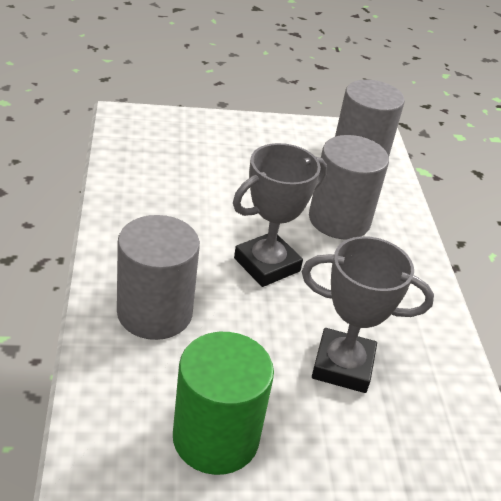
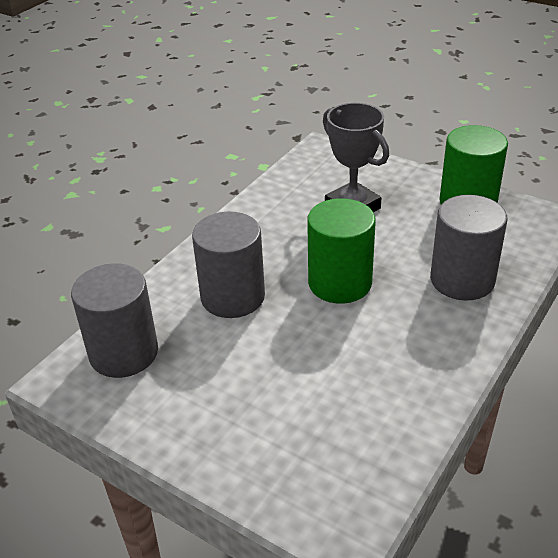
camera: 135 degrees left, 0 degrees up
(267, 265) = (340, 283): grey trophy -> green cylinder

